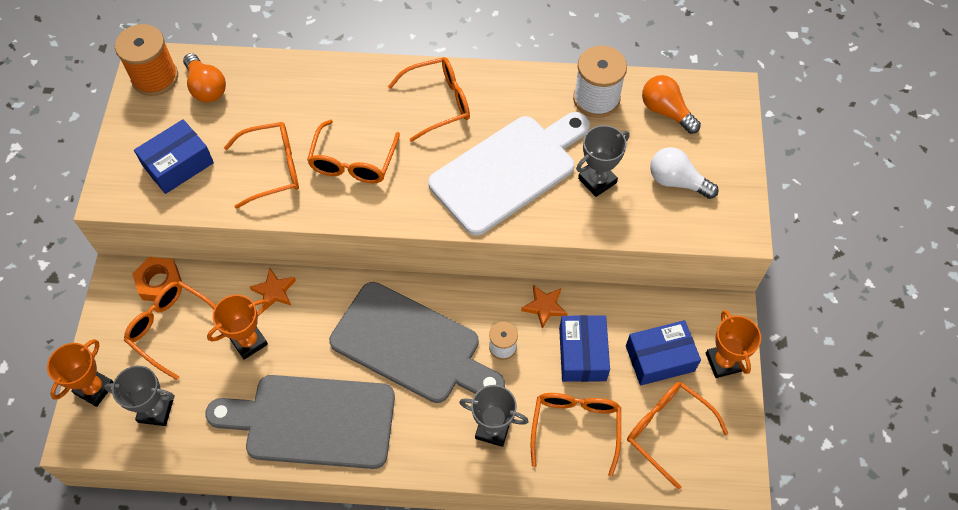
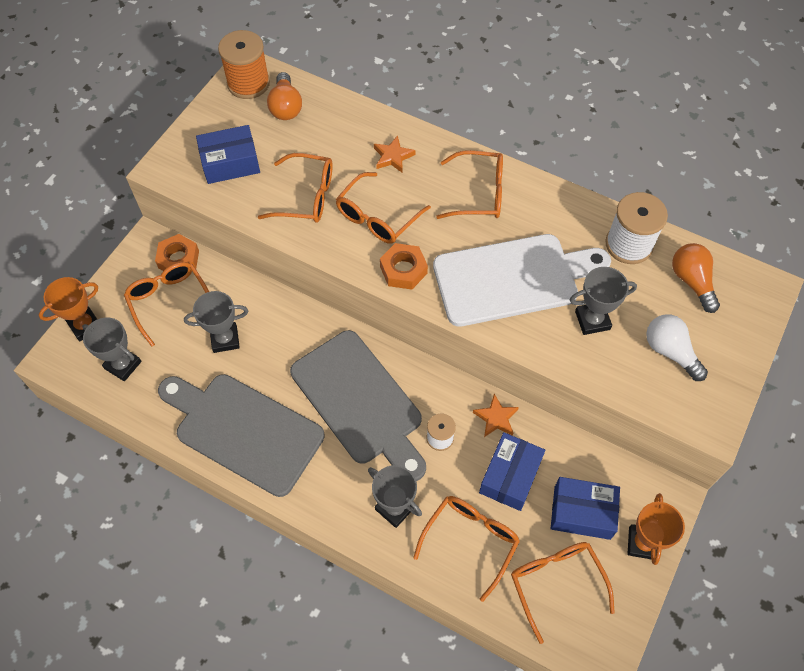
camera: 25 degrees right, 0 degrees up
(249, 342) = (225, 339): orange trophy -> grey trophy
(274, 291) = (267, 305): orange star -> orange star (393, 157)
(403, 203) = (403, 270): none -> orange nut

